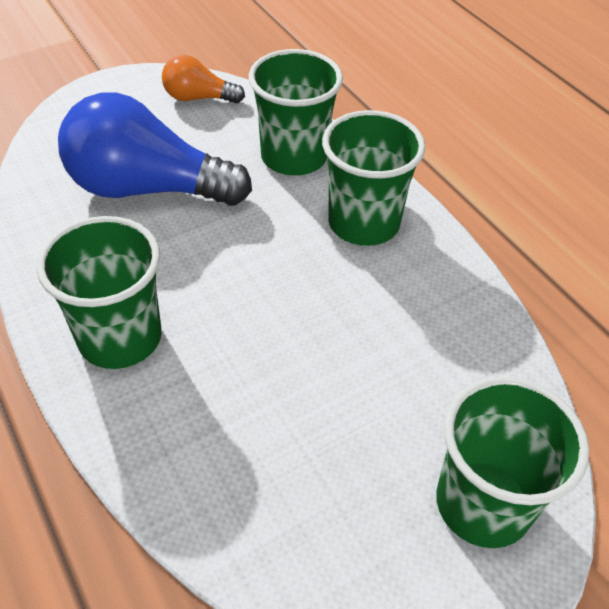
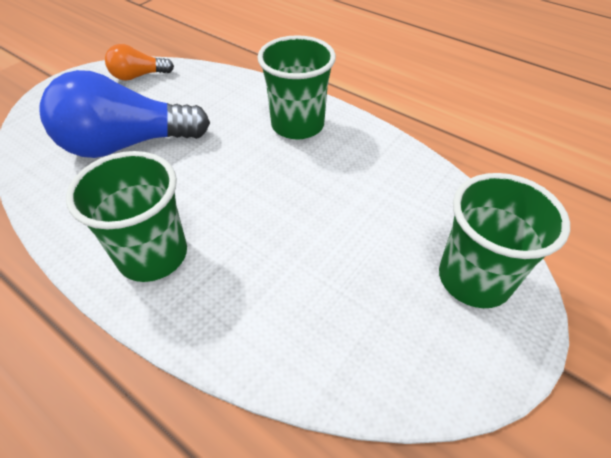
camera: 20 degrees left, 0 degrees up
(294, 157) = (227, 97): green cup -> none

